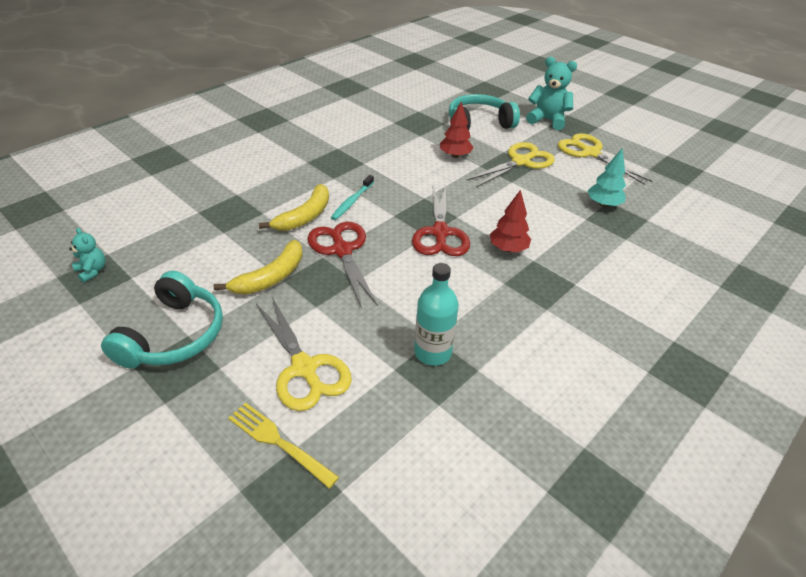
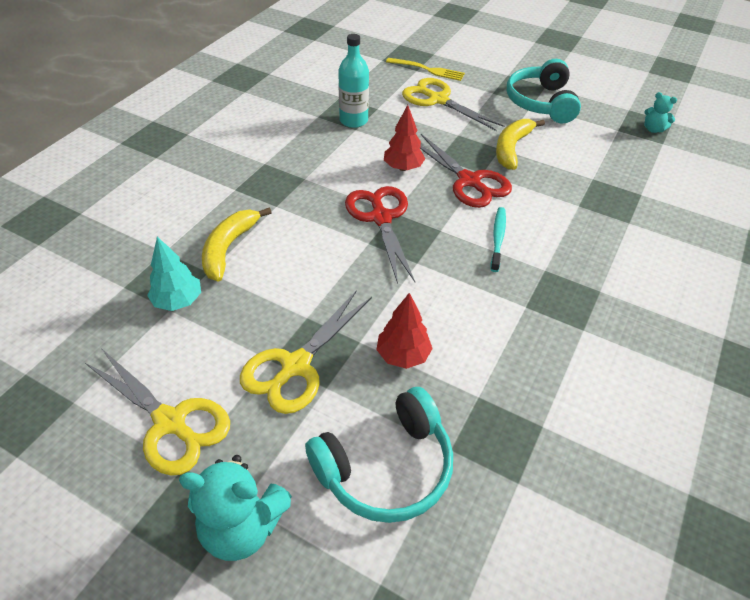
camera: 165 degrees right, 5 degrees up
(305, 216) = (533, 210): yellow banana -> yellow banana (228, 248)
(508, 249) = (304, 213): red tree -> red tree (403, 168)

